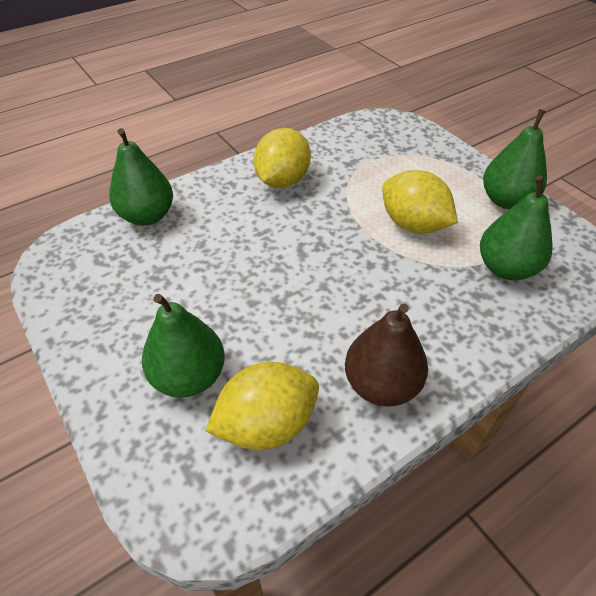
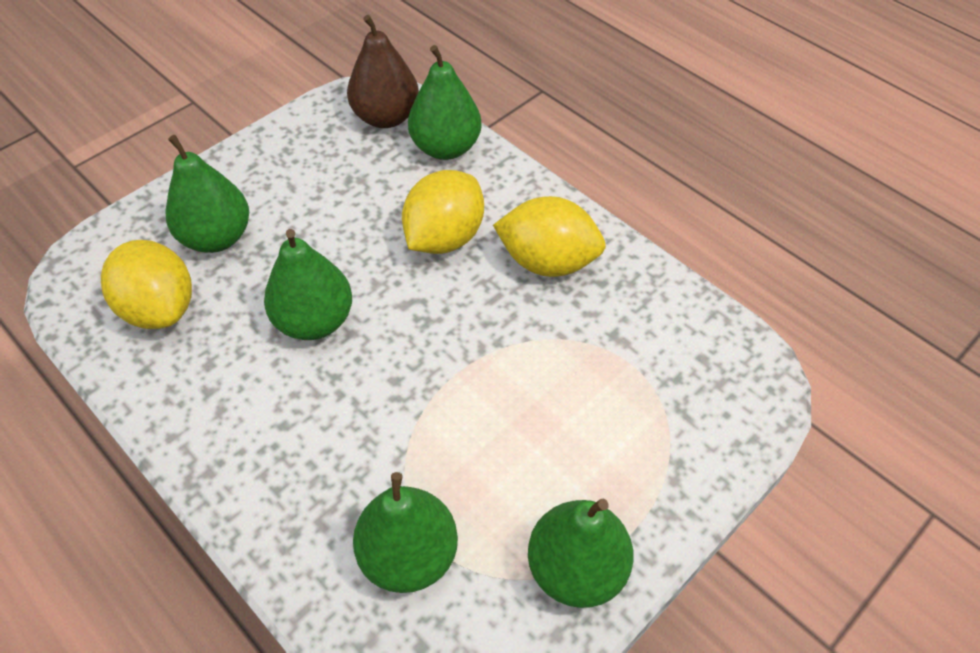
camera: 80 degrees right, 5 degrees up
(307, 307) = (314, 321): none -> green pear
(381, 384) = (204, 404): brown pear -> brown pear (386, 117)
(413, 225) = (485, 428): yellow lemon -> yellow lemon (444, 237)

